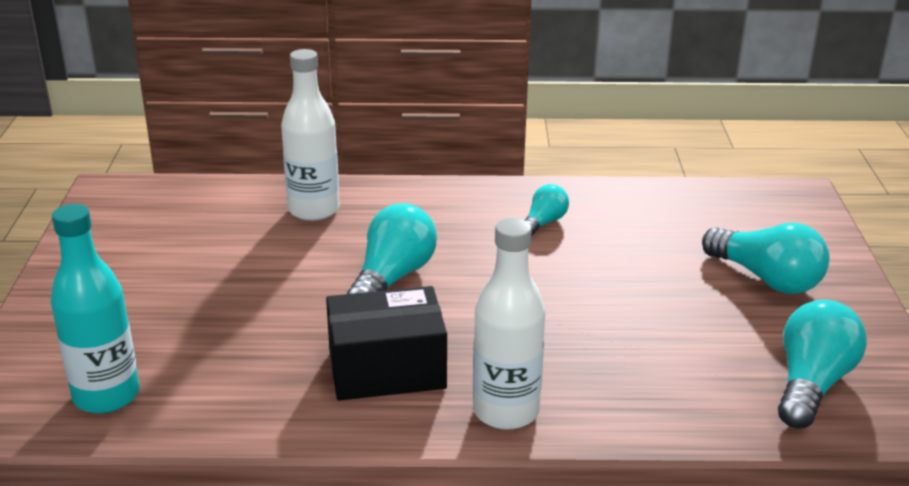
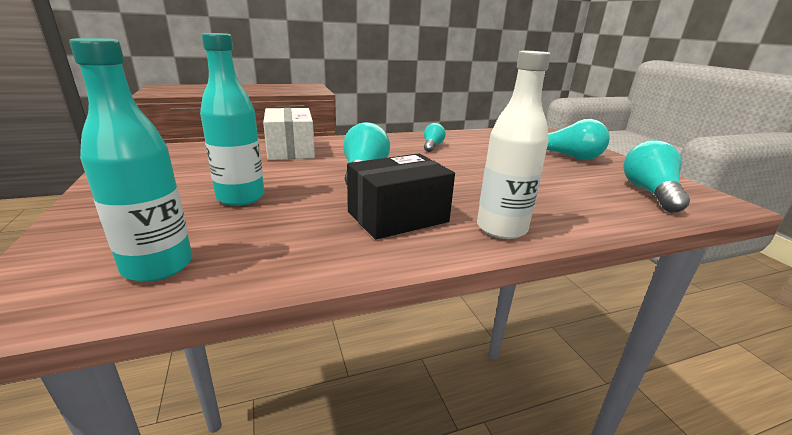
camera: 20 degrees left, 5 degrees down
(214, 305) = (241, 197): none -> turquoise bottle
(314, 210) = (290, 150): white bottle -> white box

